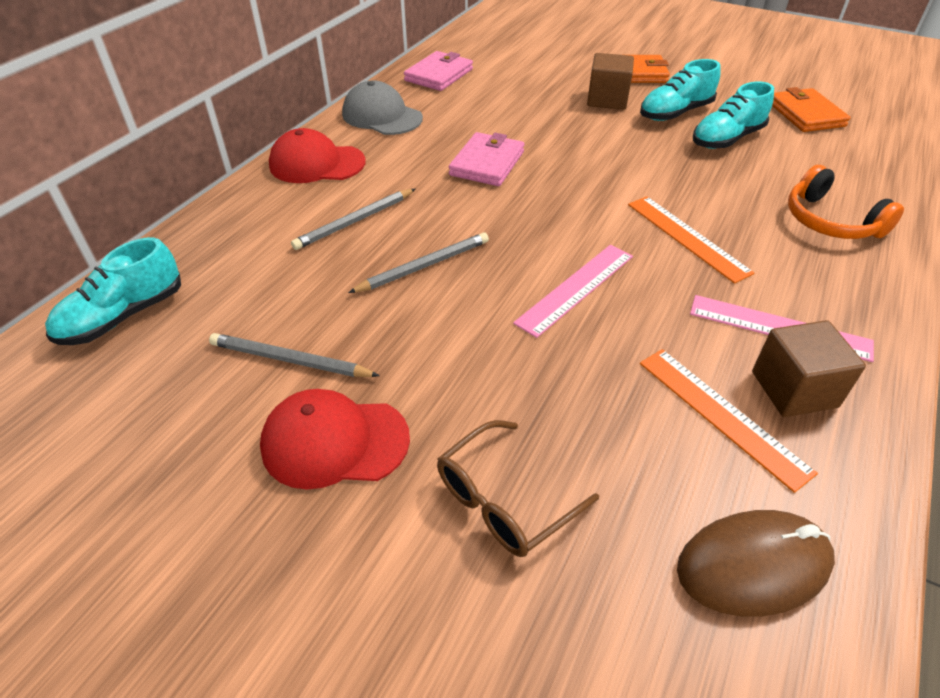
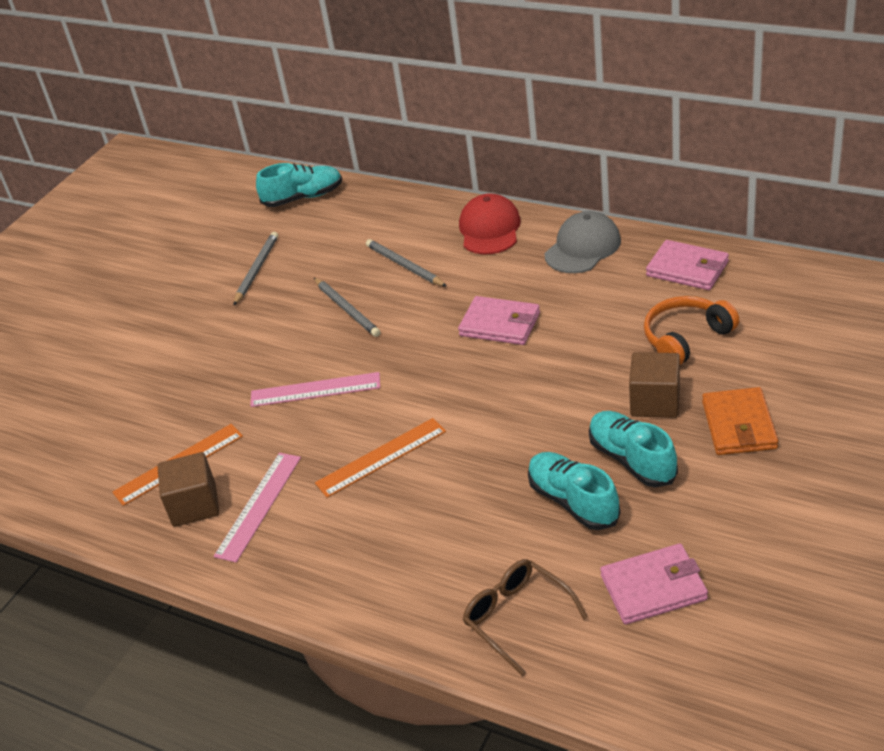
camera: 95 degrees right, 5 degrees down
(123, 316) = (303, 197): turquoise shoe -> turquoise shoe turned 120 degrees clockwise
(334, 442) = (190, 300): red cap -> none
(504, 500) = (137, 369): brown glasses -> brown glasses (517, 617)
(576, 288) = (315, 390): pink ruler -> pink ruler turned 45 degrees counterclockwise
(753, 565) = (72, 468): brown mouse -> none
(805, 114) = (653, 587): orange wallet -> pink wallet
(830, 221) = (407, 567): orange headphones -> orange headphones (686, 338)

